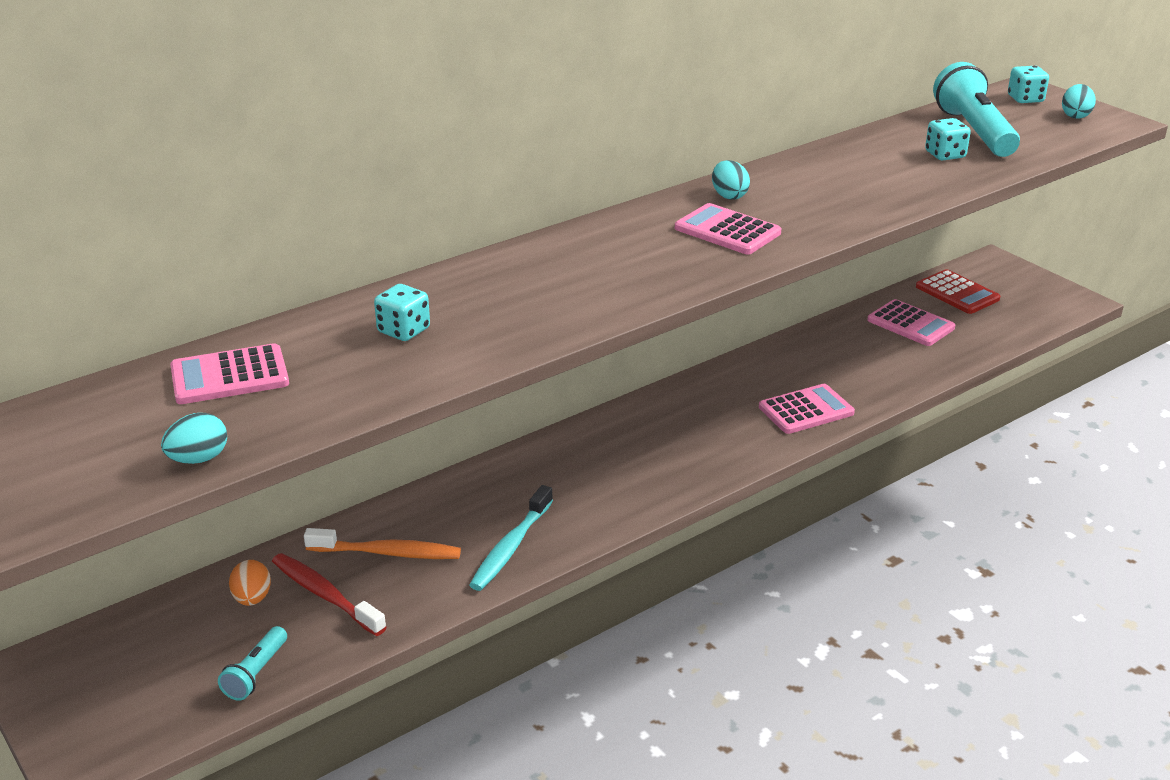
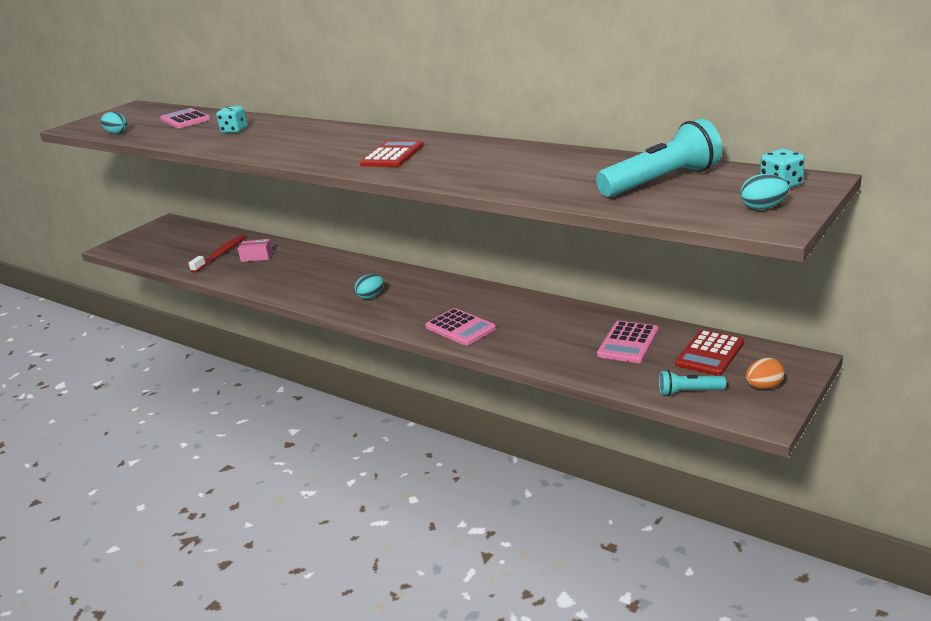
camera: 75 degrees right, 5 degrees down
(252, 598) = (215, 242): orange egg -> orange egg (764, 386)
(256, 673) = (164, 258): turquoise flashlight -> turquoise flashlight (689, 392)
(388, 553) = (257, 257): orange toothbrush -> pink box
(510, 547) = (269, 281): turquoise toothbrush -> none
(727, 231) = (392, 155): pink calculator -> red calculator
(729, 196) = (449, 145): turquoise egg -> turquoise egg (371, 296)
(945, 155) = (593, 181): turquoise dice -> none

